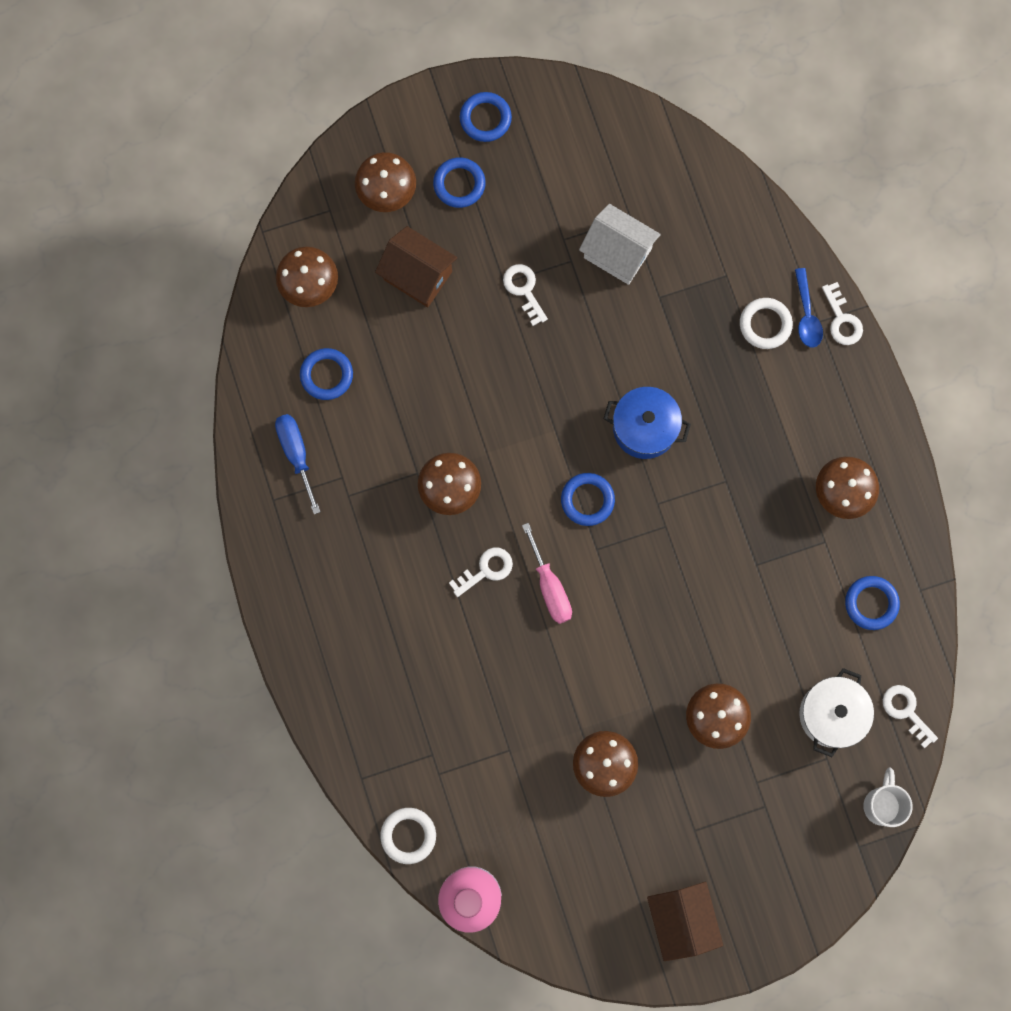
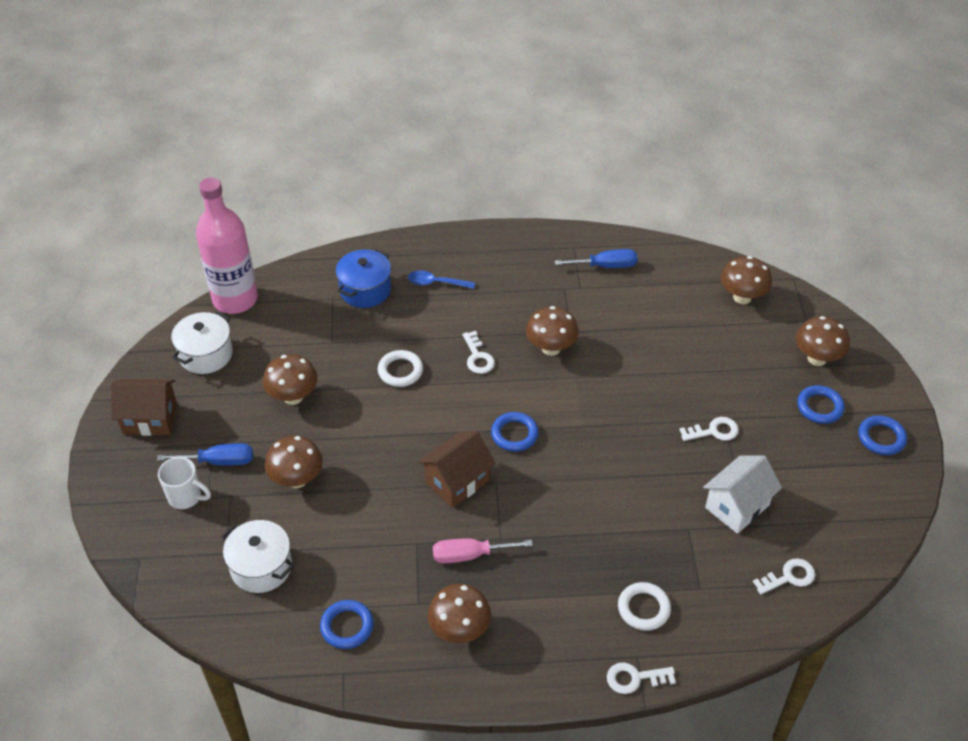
camera: 105 degrees right, 30 degrees down
(326, 375) = (665, 294): blue ring -> none
(408, 835) = (296, 274): white ring -> white ring (400, 371)
(418, 275) = (739, 364): brown house -> brown house (457, 481)
(550, 587) = (449, 394): pink screwdriver -> pink screwdriver (469, 555)
(569, 895) = (206, 354): none -> white pot
(644, 428) = (567, 489): blue pot -> blue pot (365, 290)
(716, 813) = (219, 461): none -> blue screwdriver
(806, 315) = (646, 647): blue spoon -> blue spoon (436, 283)
(881, 804) = (166, 585): white mug -> white mug (186, 497)
(906, 711) = (237, 628): white key -> white key (789, 577)

